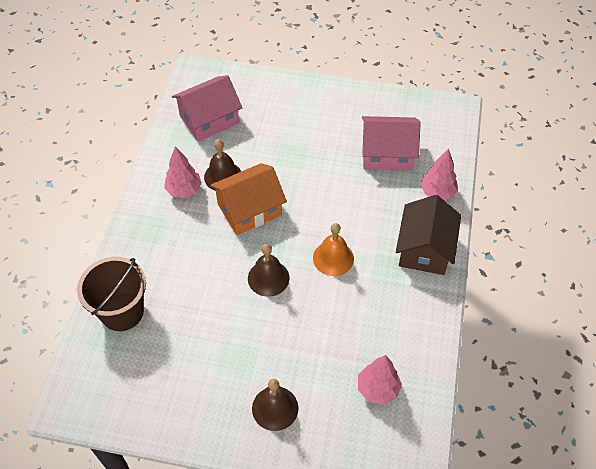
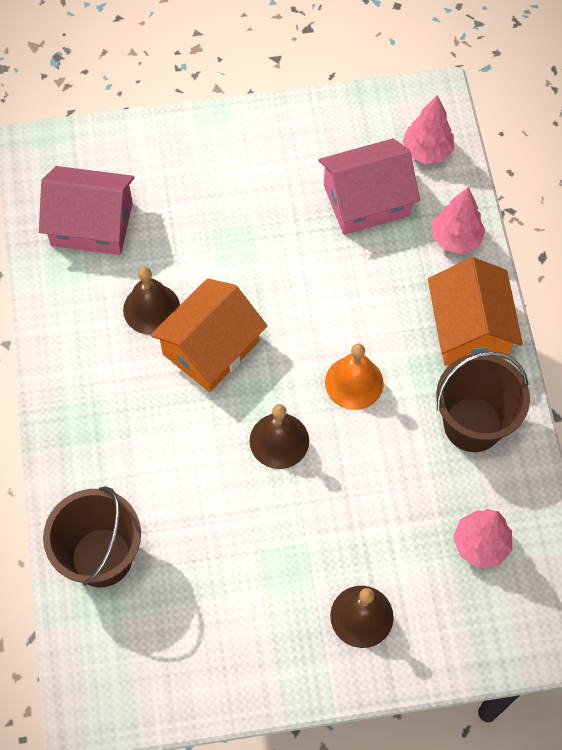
camera: 20 degrees left, 10 degrees up
(184, 190) = (105, 348): pink tree -> pink tree (427, 151)
(209, 119) = (92, 224): pink house -> pink house turned 60 degrees clockwise
(403, 309) = (473, 424): none -> brown bucket
(424, 249) = (469, 329): brown house -> orange house

